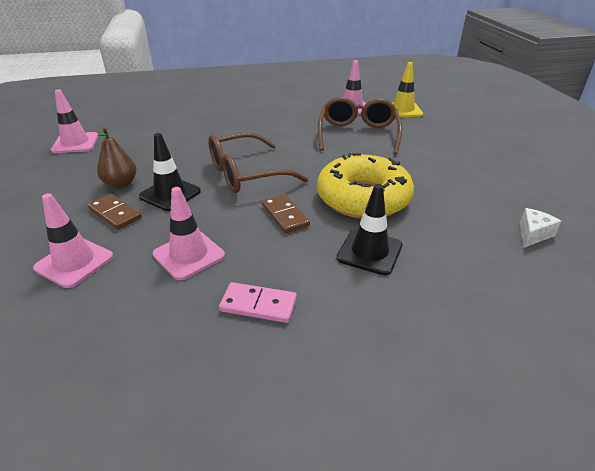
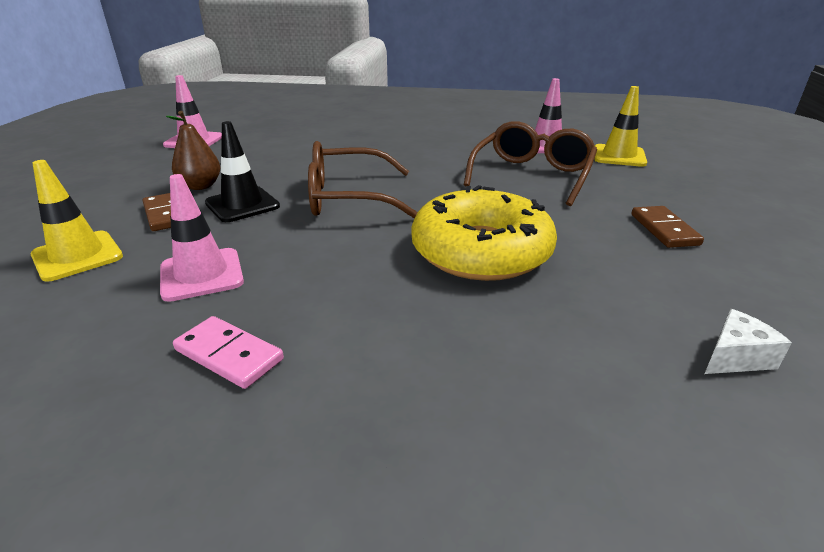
camera: 20 degrees right, 5 degrees down
(74, 262) = (77, 256): pink traffic cone -> yellow traffic cone
(285, 215) = (356, 253): brown domino -> brown domino (664, 229)
(369, 252) = (436, 322): black traffic cone -> none

